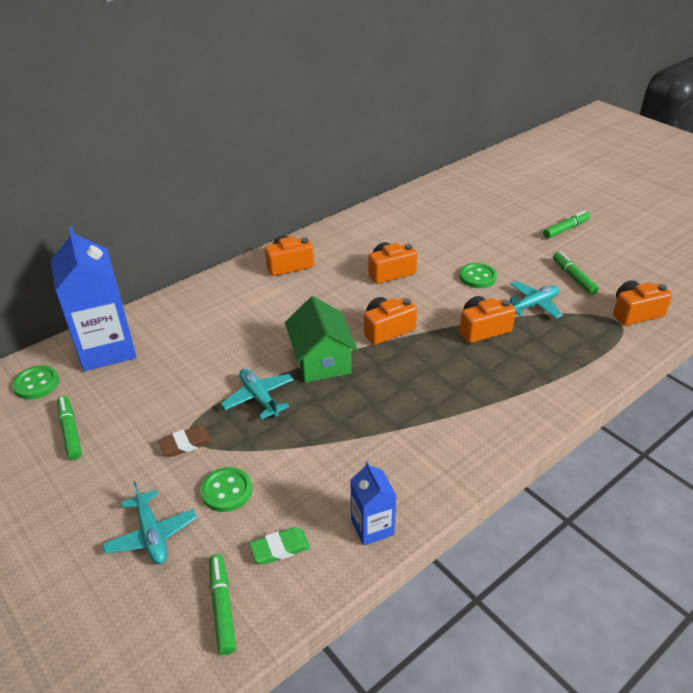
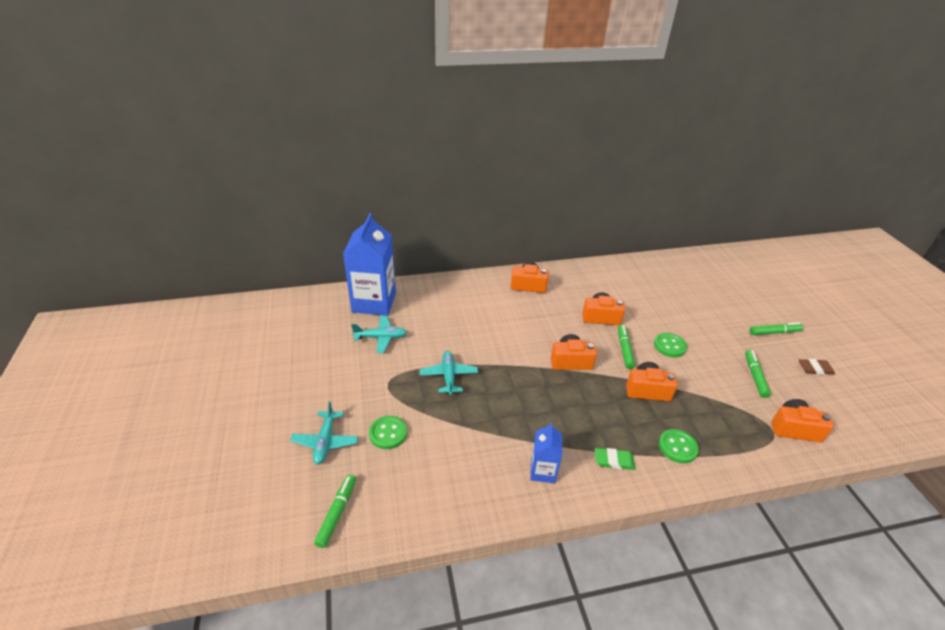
camera: 25 degrees right, 0 degrees up
(36, 384) = (320, 310): green button -> green button (677, 447)
(70, 432) = (320, 350): green marker -> green marker (624, 349)
(186, 444) = (383, 388): brown eraser -> brown eraser (815, 369)
(280, 548) = (397, 491): green eraser -> green eraser (614, 461)
(321, 360) = (508, 366): green house -> none
(372, 527) = (467, 507): blue carton -> blue carton (543, 471)
(533, 305) = (703, 386): turquoise plane -> turquoise plane (381, 338)

